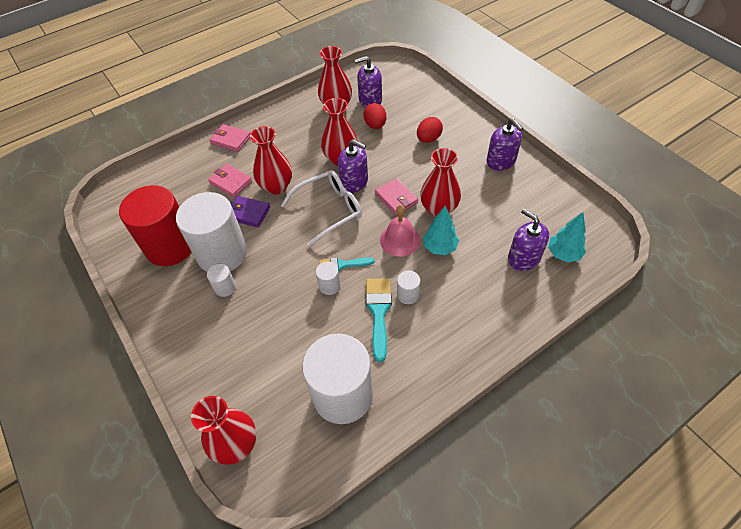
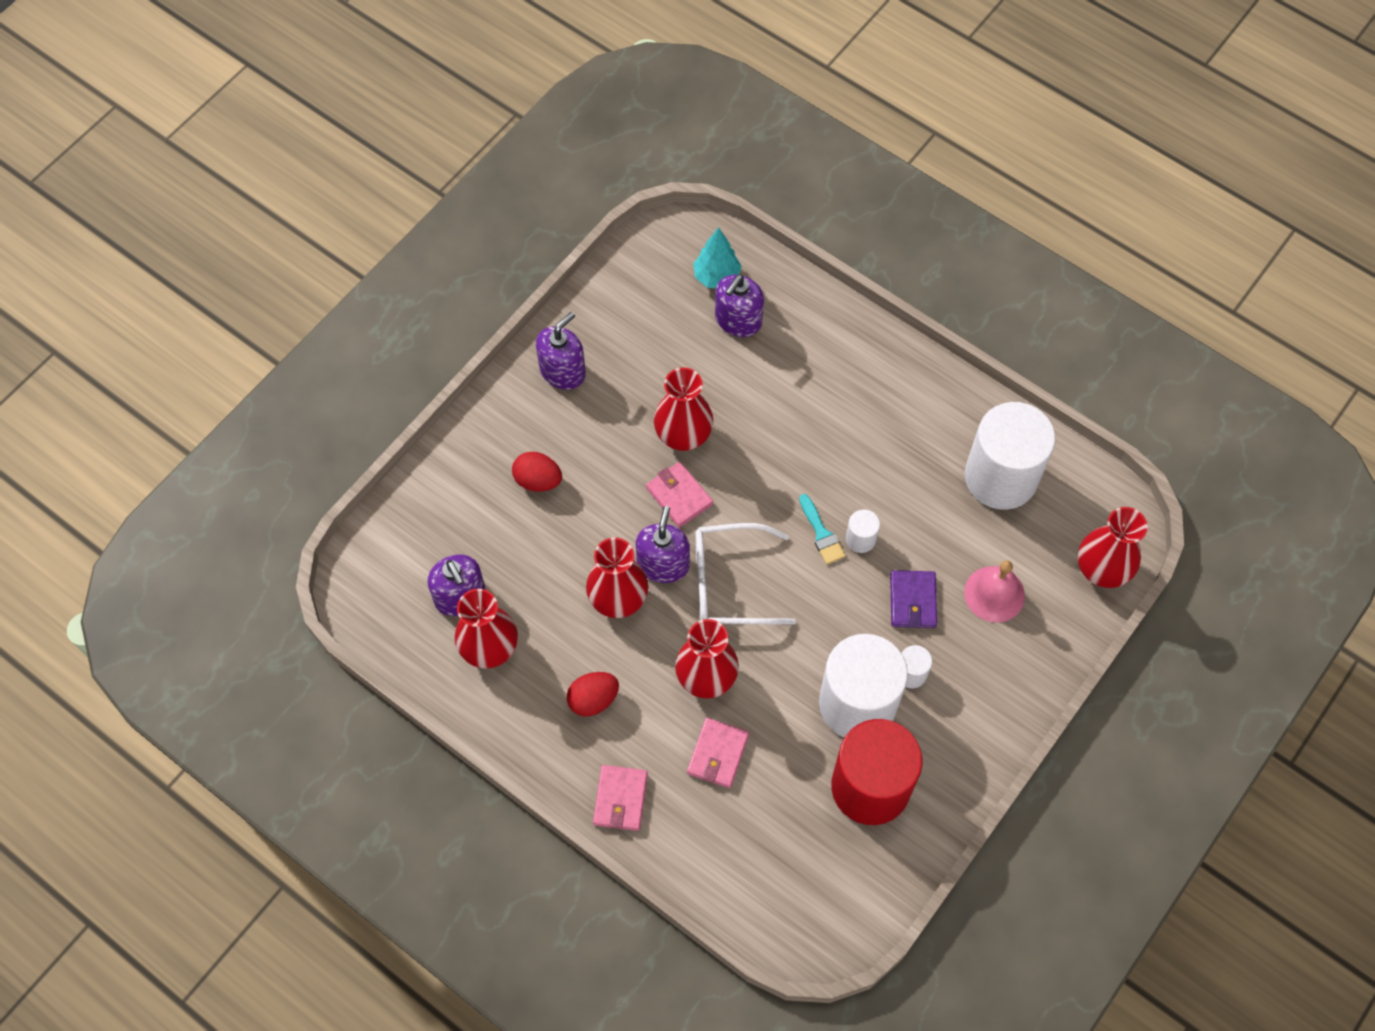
camera: 110 degrees left, 10 degrees up
(248, 213) = (772, 698): purple wallet -> purple wallet (912, 601)
(329, 210) = (731, 583): white glasses -> white glasses turned 45 degrees counterclockwise
(375, 125) = (524, 569): red egg -> red egg (593, 700)
(379, 312) = (879, 468): turquoise brush -> none
(396, 198) = (679, 496): pink wallet -> pink wallet turned 75 degrees counterclockwise
(400, 240) = (755, 472): pink bell -> pink bell (994, 594)
(408, 295) = (841, 441): white cylinder -> none
(439, 247) = (752, 420): turquoise tree -> none

